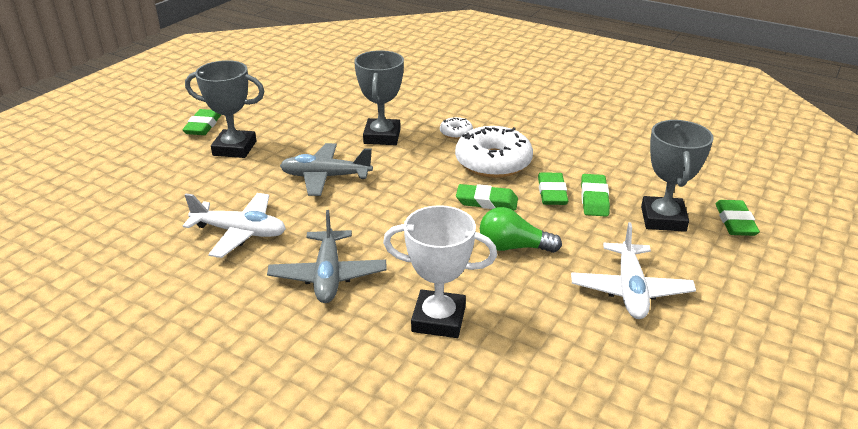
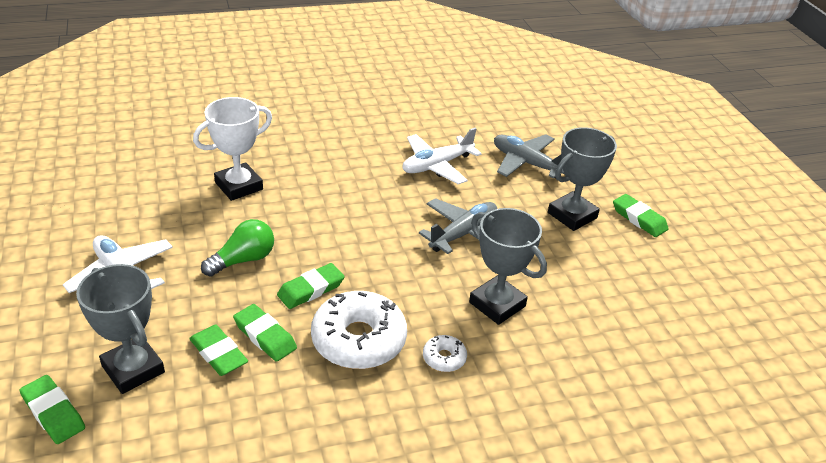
camera: 130 degrees right, 5 degrees up
(328, 275) = (340, 173): grey plane -> grey plane (526, 163)

